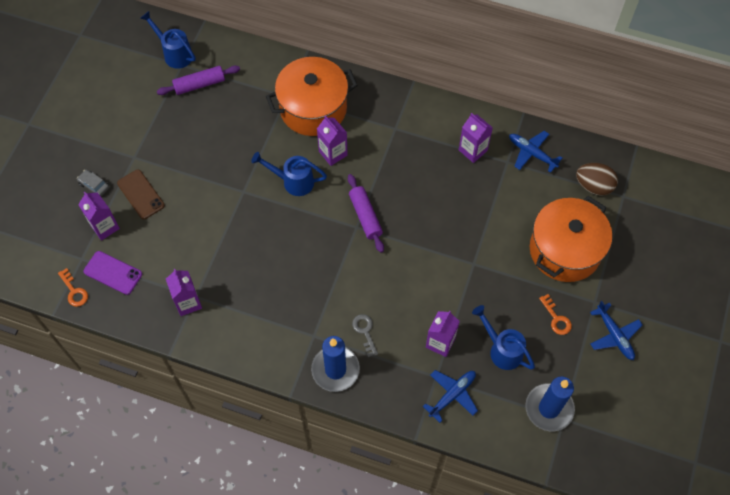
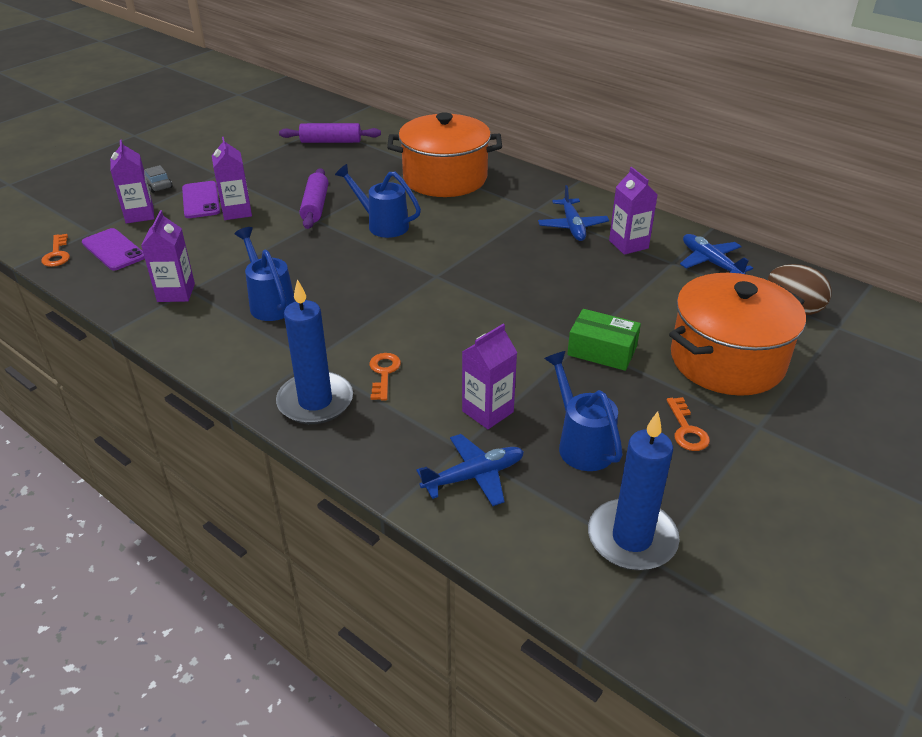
camera: 20 degrees right, 25 degrees down
(140, 194) = (201, 200): brown phone -> purple phone
(175, 53) = (321, 119): blue watering can -> blue watering can (270, 303)
(333, 153) = (446, 213): purple carton -> purple carton (237, 212)
(365, 216) = (453, 269): purple rolling pin -> purple rolling pin (315, 206)
(365, 332) = (384, 373): grey key -> orange key
(489, 266) = (602, 351): none -> green box
(614, 335) = (781, 474): blue plane -> blue plane (572, 226)

